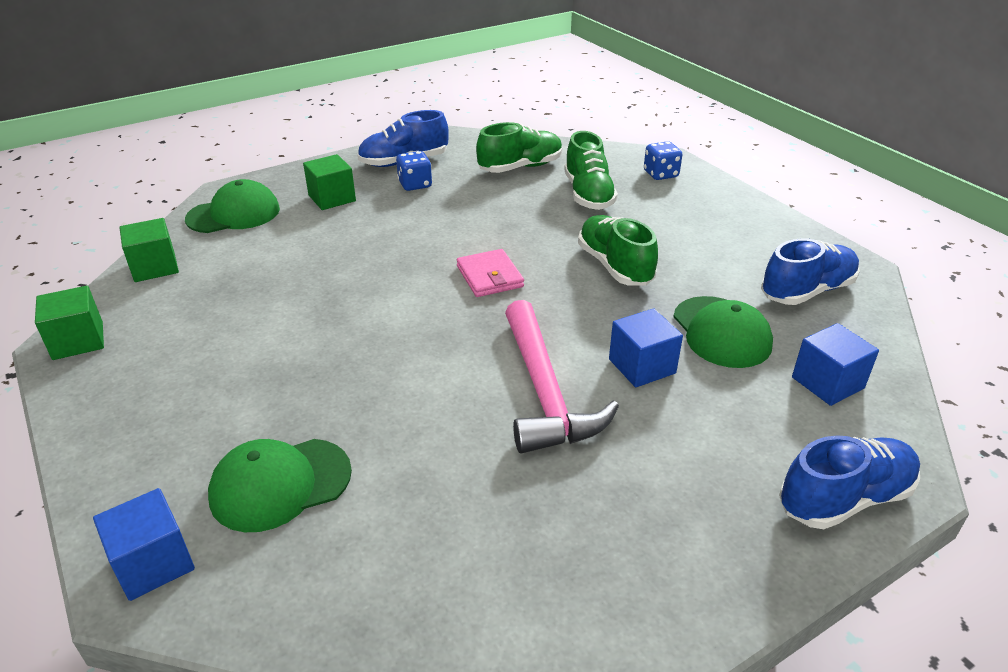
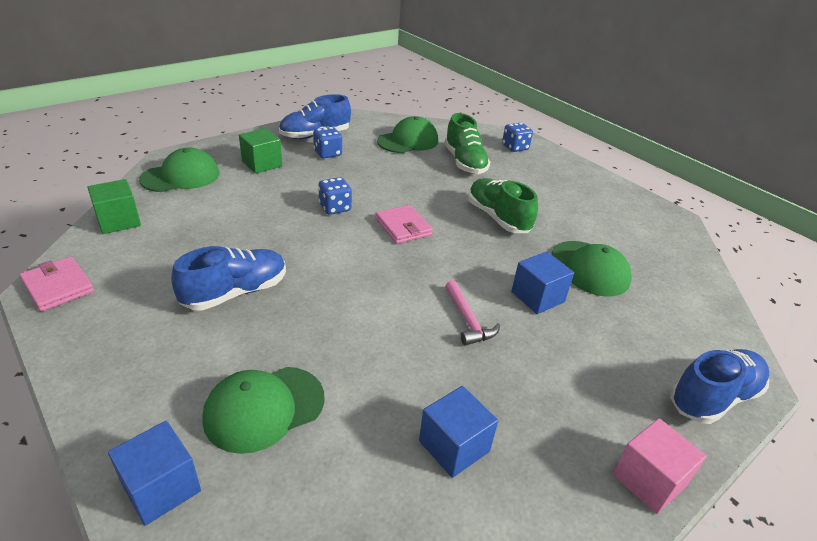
camera: 10 degrees left, 0 degrees up
(78, 341) = (58, 286): green cube -> pink wallet
(410, 252) = (335, 208): none -> blue dice
(520, 167) = (408, 141): green shoe -> green cap
(545, 392) = (468, 320): pink hammer -> pink hammer, size x0.51
(727, 592) = (648, 480): none -> pink cube
(807, 291) = (643, 236): blue shoe -> blue shoe (235, 293)
(827, 383) = (676, 306): blue cube -> blue cube (454, 446)

